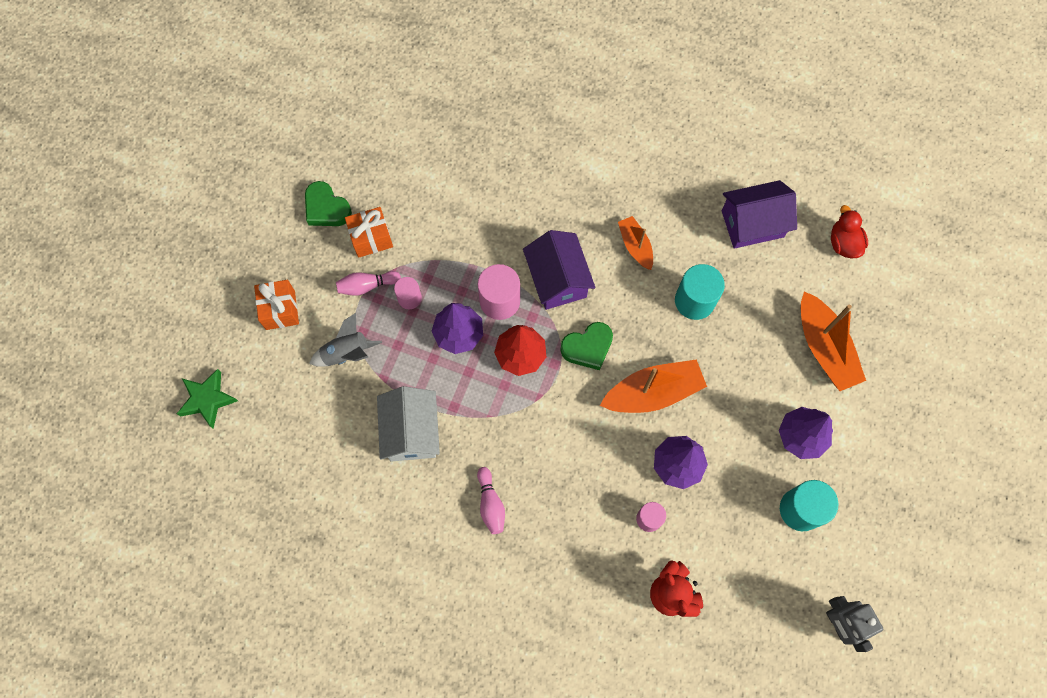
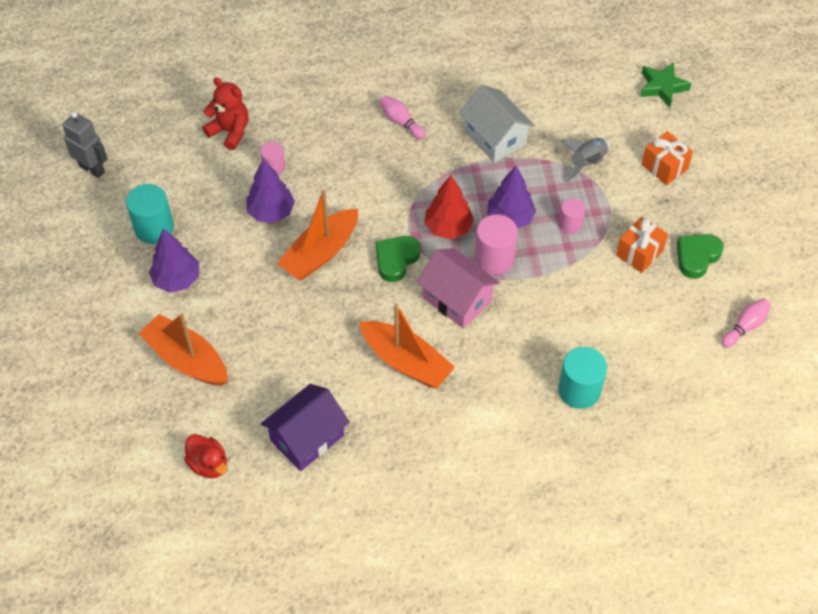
camera: 150 degrees right, 15 degrees down
(326, 208) = (697, 257): green heart -> green heart turned 60 degrees counterclockwise
(367, 286) = (612, 216): pink bowling pin -> pink bowling pin (745, 327)
(557, 279) = (457, 299): purple house -> pink house
(635, 246) = (406, 361): orange boat -> orange boat, size x1.71
(694, 301) = (325, 341): turquoise cylinder -> turquoise cylinder (579, 390)

